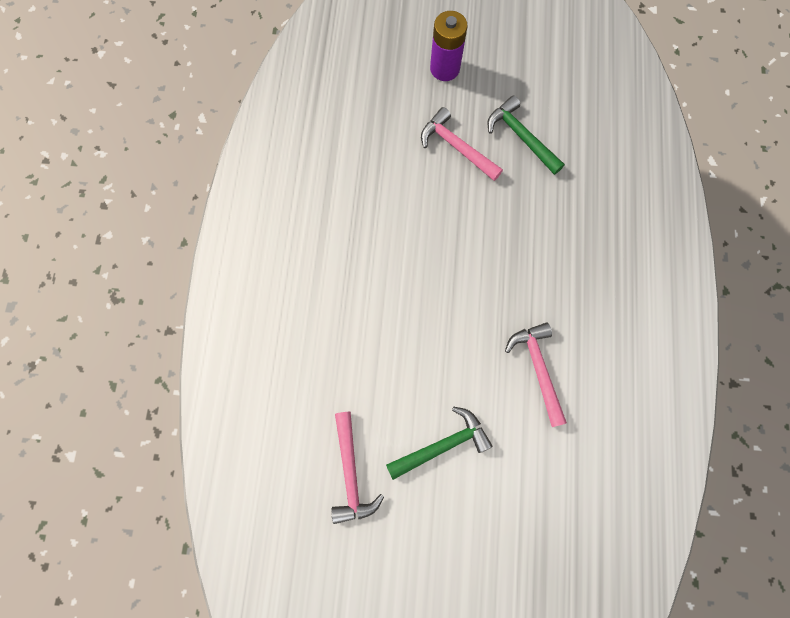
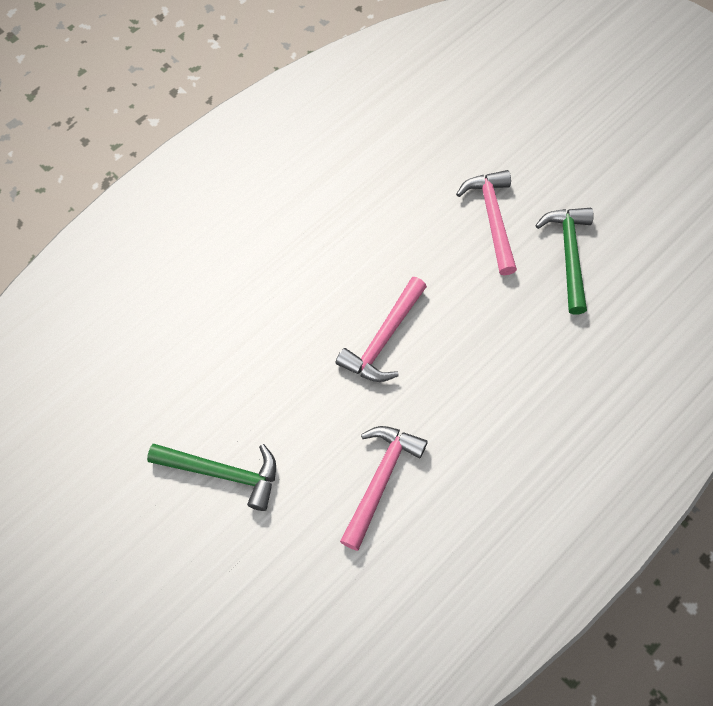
camera: 40 degrees right, 10 degrees down
(351, 473) = (119, 428): pink hammer -> pink hammer (383, 339)
(445, 68) = (548, 140): purple battery -> none

